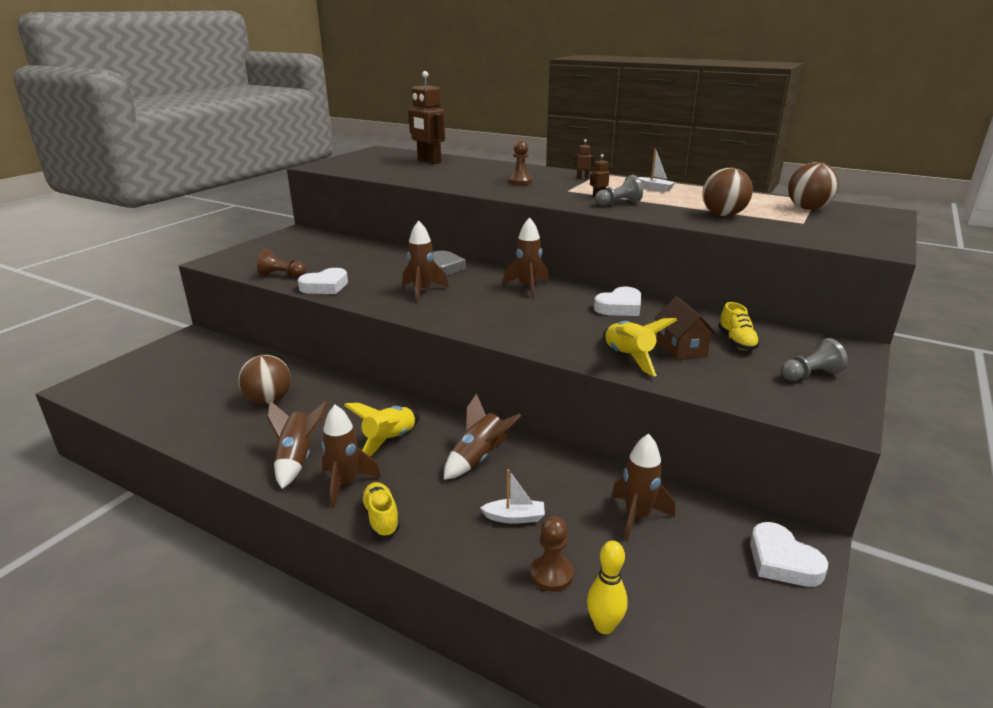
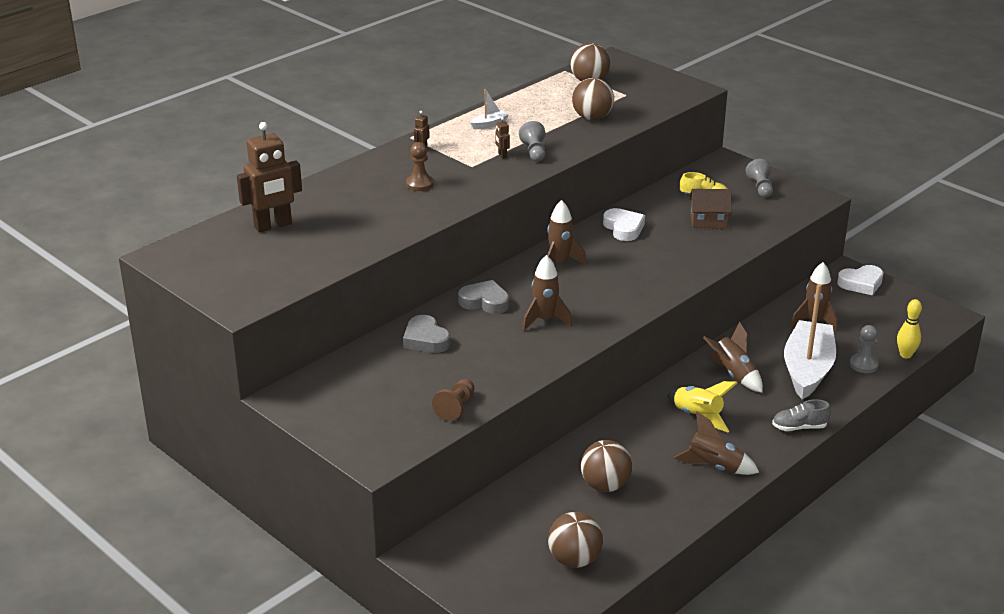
camera: 75 degrees left, 5 degrees up
(164, 397) = (574, 560): none -> brown ball
(325, 286) = (505, 378): white heart -> none
(346, 484) = (754, 442): brown rocket -> none
(378, 257) = (426, 339): none -> grey heart
(381, 518) = (799, 427): yellow shoe -> grey shoe
(515, 517) = (807, 369): white boat -> white boat, size x2.50
(551, 574) = (863, 365): brown pawn -> grey pawn
(628, 358) = (717, 245): yellow rocket -> none

